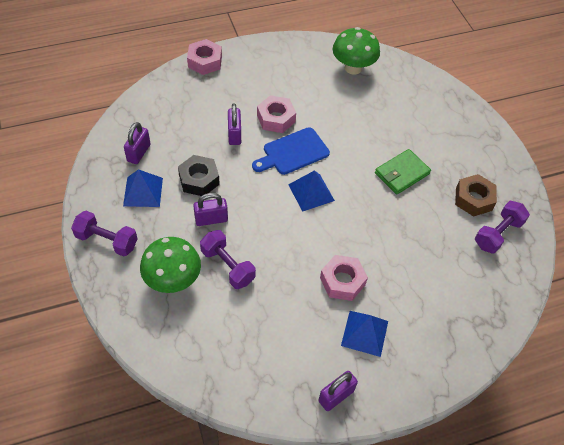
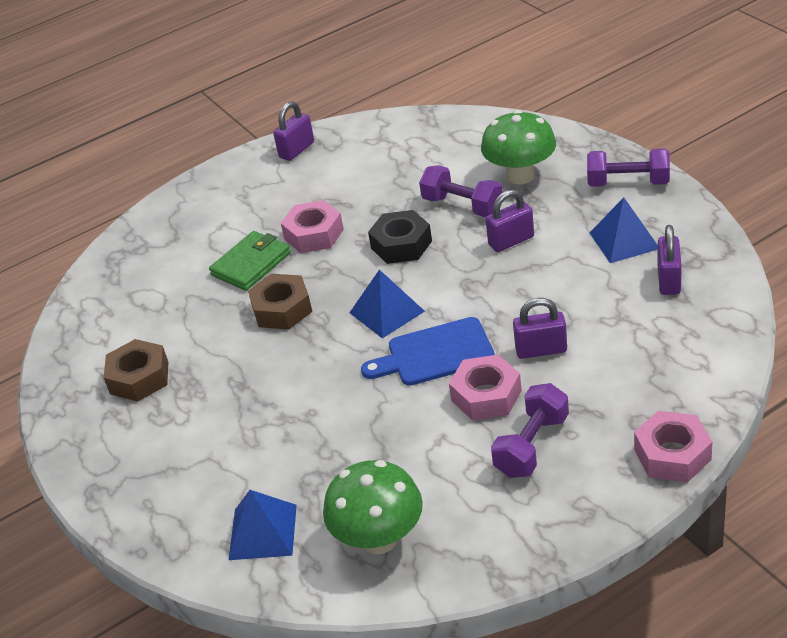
camera: 175 degrees right, 15 degrees down
(199, 180) = (556, 276): black nut -> black nut (401, 244)
(234, 134) = (541, 350): purple padlock -> purple padlock turned 75 degrees counterclockwise
(293, 152) = (435, 354): blue cutting board -> blue cutting board turned 150 degrees counterclockwise
(365, 333) = (276, 200): blue pyramid -> blue pyramid (262, 532)
(377, 219) = (282, 309): none -> brown nut
(401, 173) = (254, 378): green wallet -> green wallet (251, 264)
(497, 234) = (106, 344): purple dumbbell -> purple dumbbell (532, 445)

